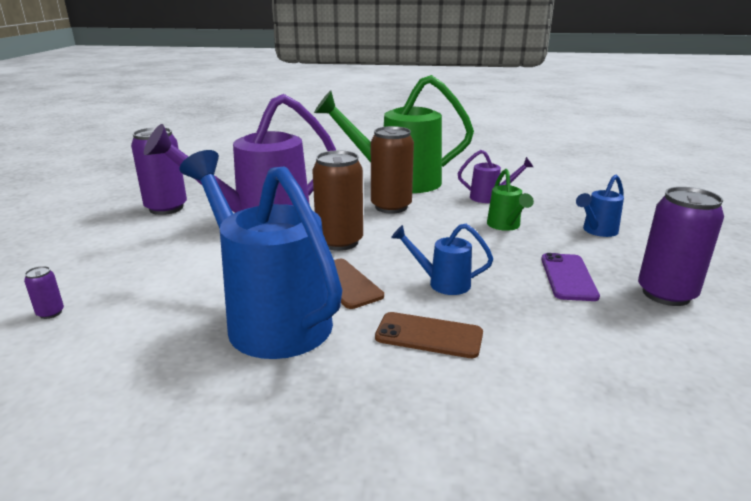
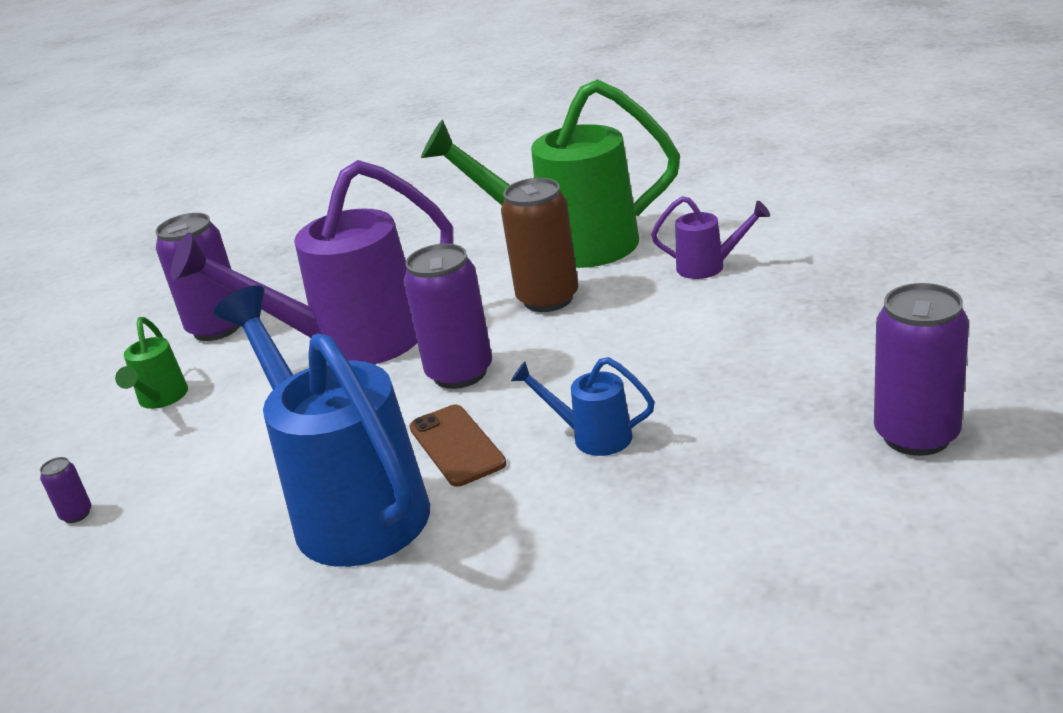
camera: 10 degrees right, 5 degrees up
(340, 242) = (460, 373): brown can -> purple can
(429, 336) = (554, 523): brown phone -> none
(505, 226) = (716, 324): green watering can -> green watering can (161, 399)
(568, 277) = (780, 414): purple phone -> none
(597, 231) = (858, 323): blue watering can -> none

